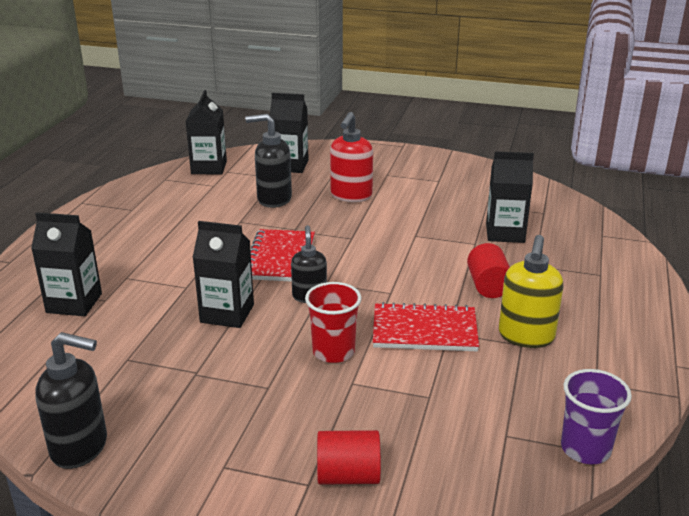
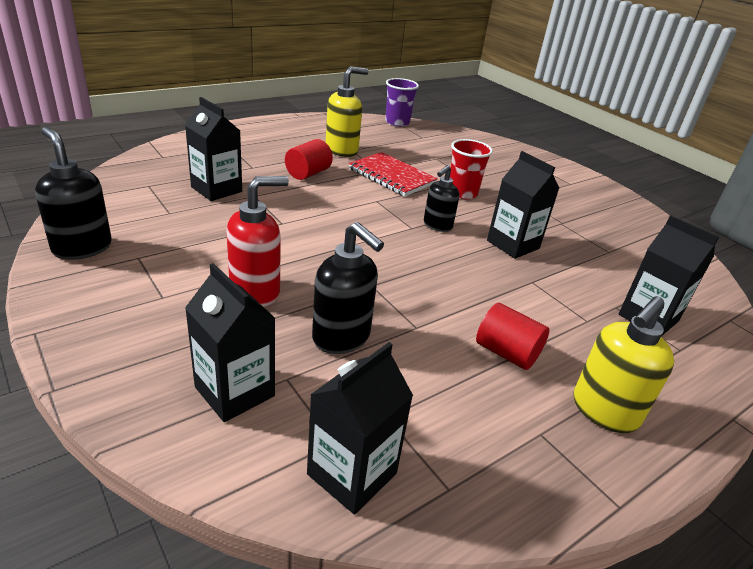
camera: 145 degrees left, 5 degrees up
(80, 447) = (651, 221): black soap dispenser -> black soap dispenser (82, 248)
(98, 231) = (604, 411): none -> yellow soap dispenser
(280, 258) = (423, 264): red notebook -> none
(348, 476) = (511, 158): red cylinder -> red cylinder (506, 353)

